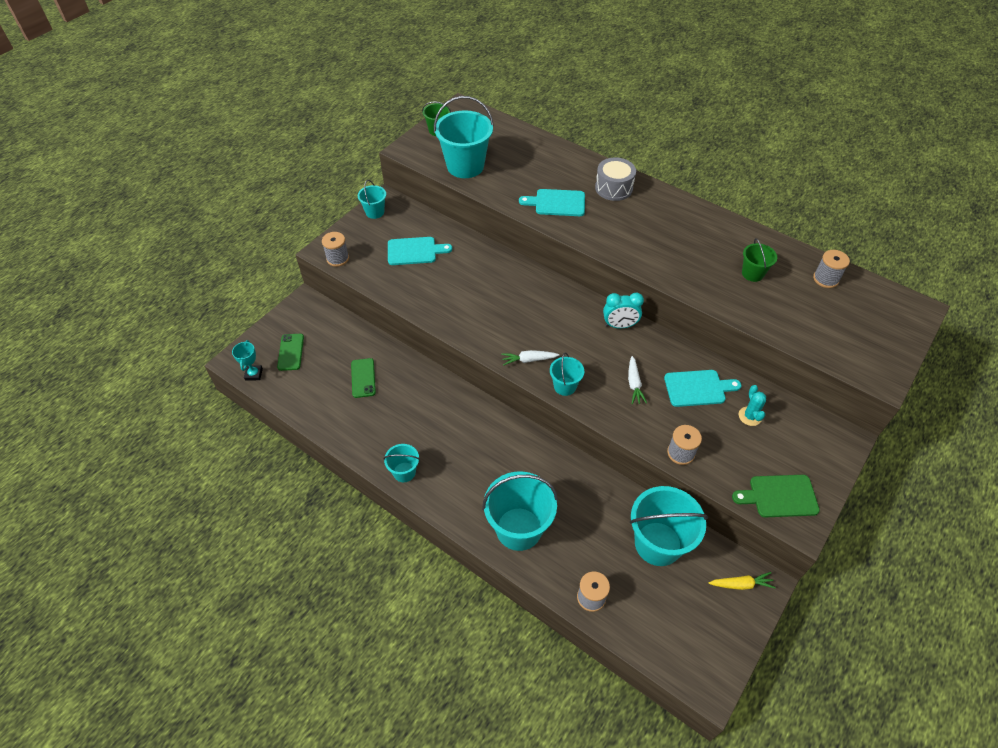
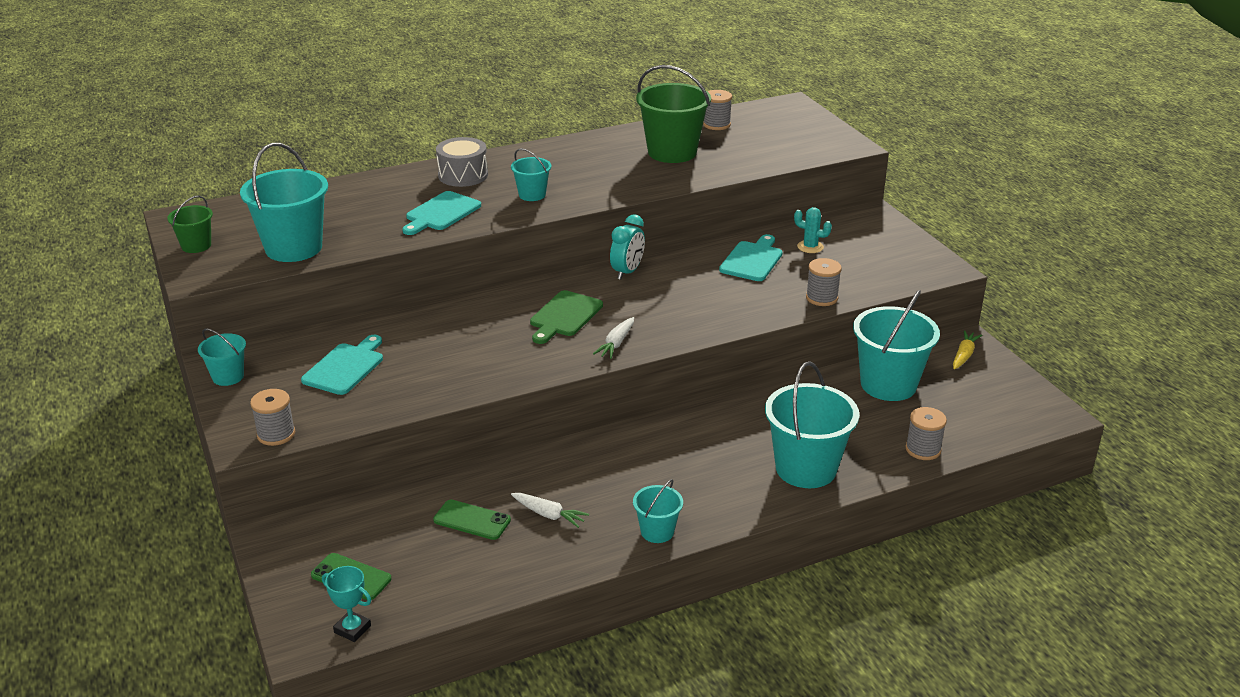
camera: 60 degrees left, 20 degrees down
(565, 386) = (676, 333): turquoise bucket -> turquoise bucket (532, 195)
(634, 384) = (713, 292): white carrot -> white carrot (549, 515)
(752, 273) = (672, 152): green bucket -> green bucket, size x1.94
(779, 496) = (910, 267): green cutting board -> green cutting board (564, 316)

